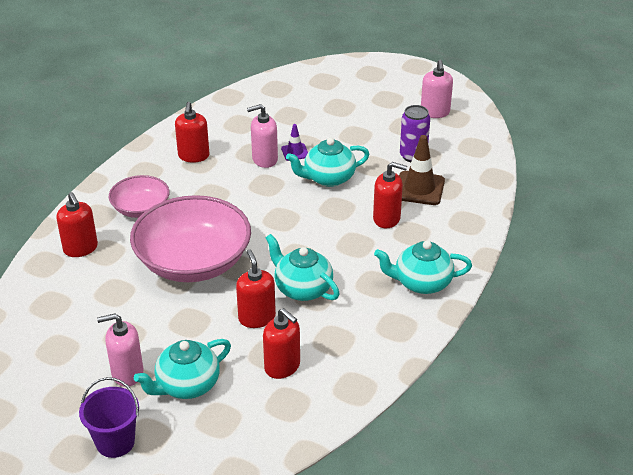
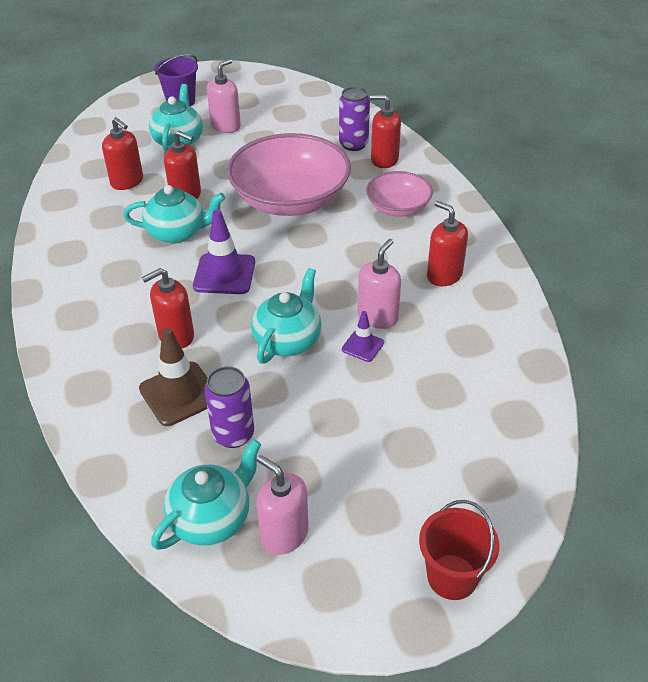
camera: 135 degrees right, 5 degrees up
(74, 277) = (353, 144): none -> purple can
(282, 366) = (127, 182): red soap dispenser -> red soap dispenser turned 135 degrees counterclockwise
(311, 237) = (224, 274): none -> purple traffic cone
(386, 68) = (452, 577): none -> red bucket
(421, 283) = (78, 297): turquoise teapot -> turquoise teapot (212, 518)

